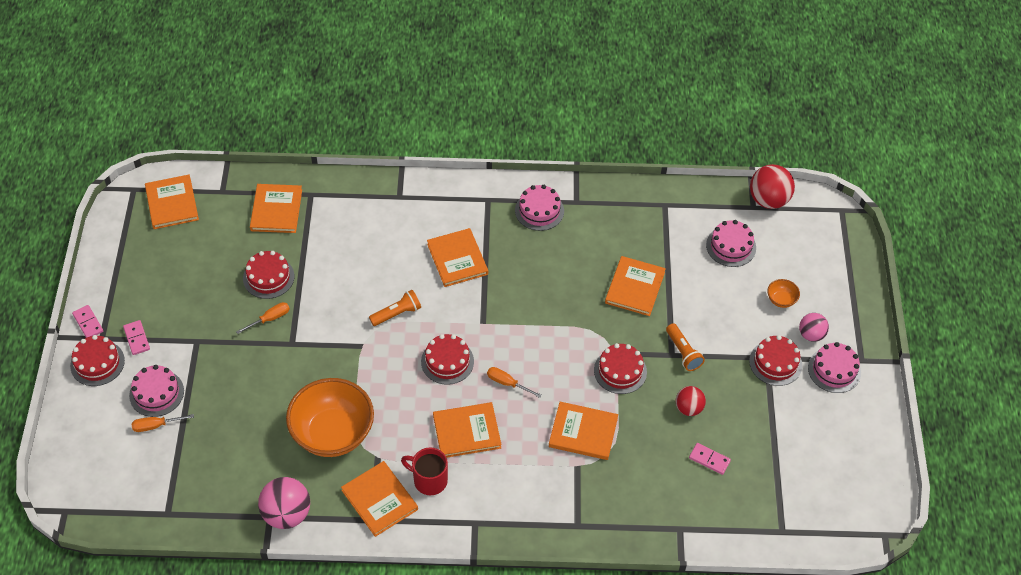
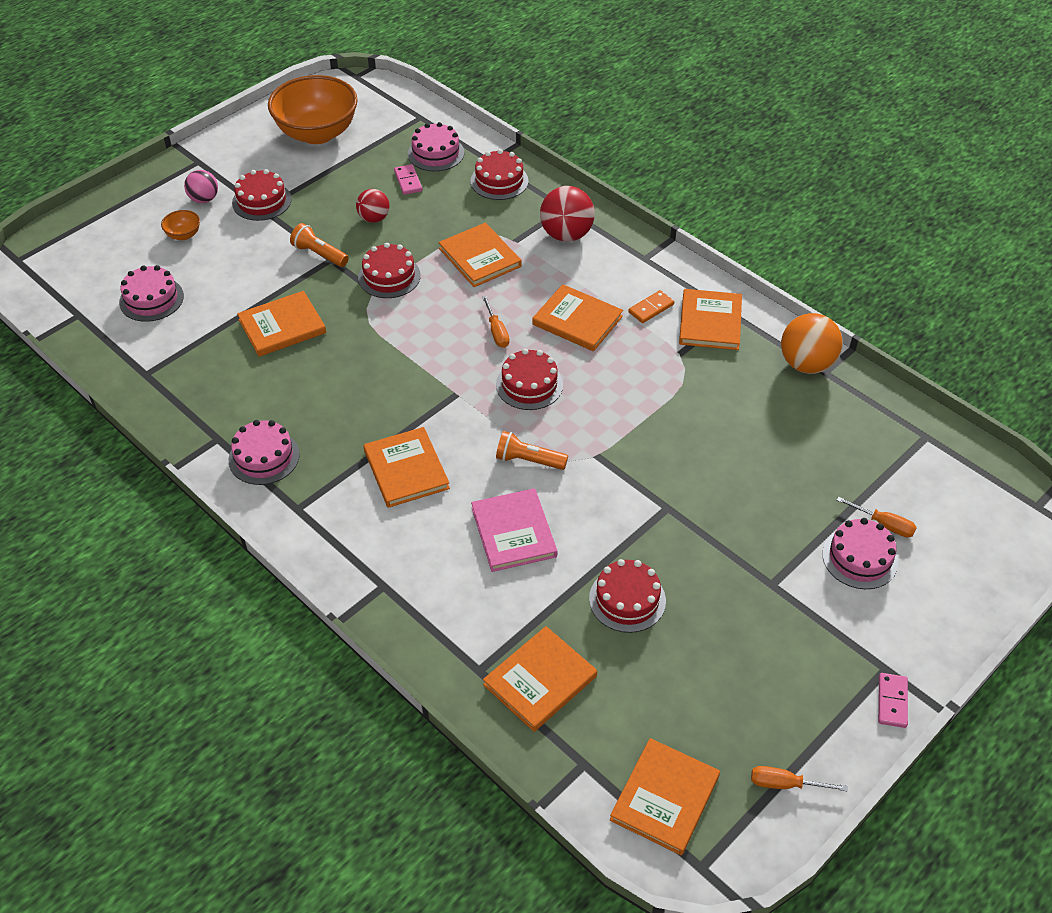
camera: 135 degrees left, 5 degrees down
(97, 363) = (910, 640): red cake -> red cake (499, 181)
(137, 338) = (842, 637): pink domino -> none
(270, 319) = (668, 550): orange screwdriver -> orange screwdriver (785, 784)
(287, 514) = (806, 364): pink ball -> orange ball
(333, 433) = (703, 398): orange bowl -> orange bowl (317, 133)
(362, 269) = (514, 532): none -> pink book
(429, 480) = (651, 308): red mug -> orange domino
(457, 259) = (406, 469): orange book -> orange book turned 45 degrees counterclockwise
(683, 352) = (319, 254): orange flashlight -> orange flashlight turned 75 degrees counterclockwise
(768, 200) = (56, 311): red ball -> red ball (566, 235)
(834, 370) = (228, 169): pink cake -> pink cake (436, 153)

